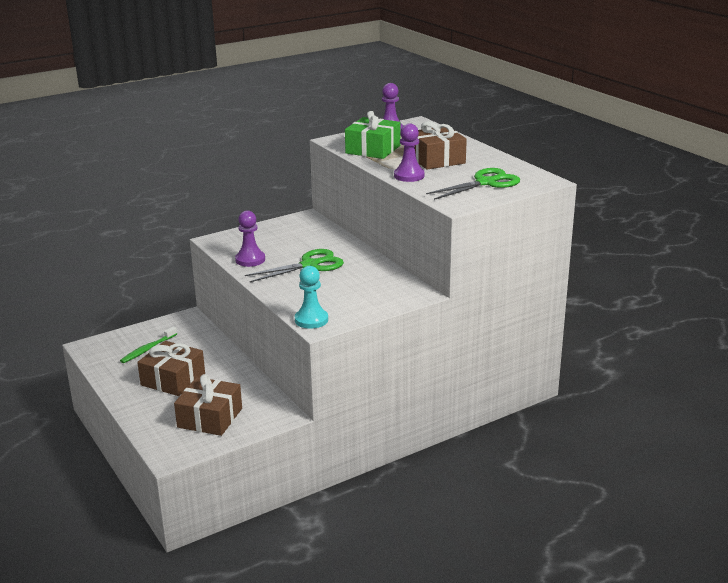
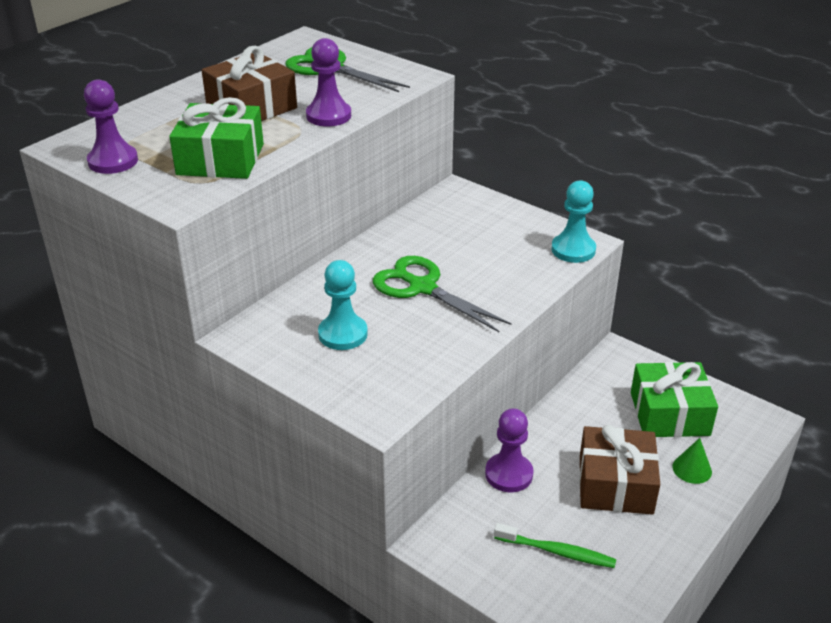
camera: 110 degrees left, 10 degrees up
(158, 410) = (692, 469): none -> green cone
(210, 418) = (669, 414): brown gift -> green gift
(250, 260) = (435, 349): purple pawn -> purple pawn (509, 474)
(285, 239) = (343, 334): none -> turquoise pawn

